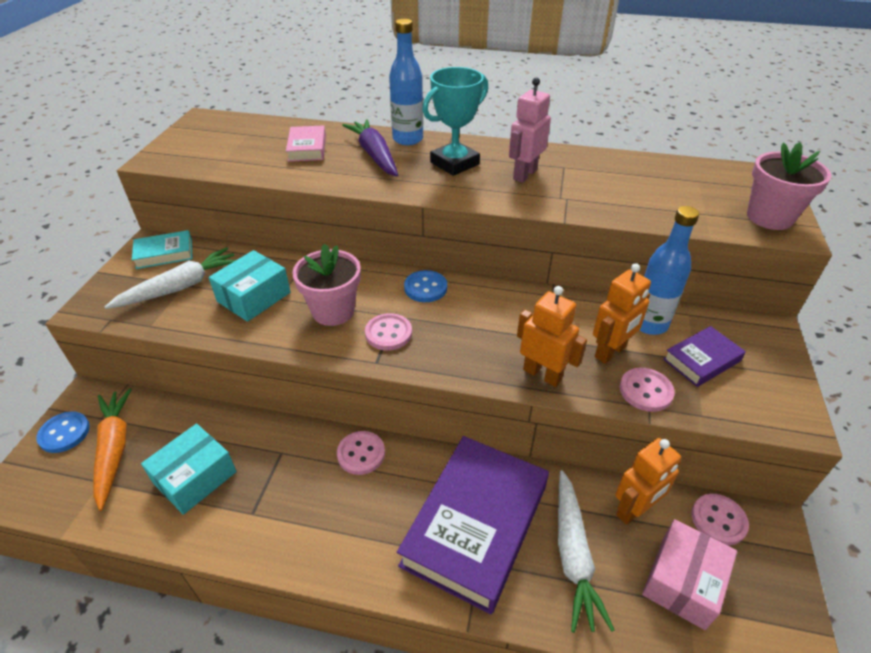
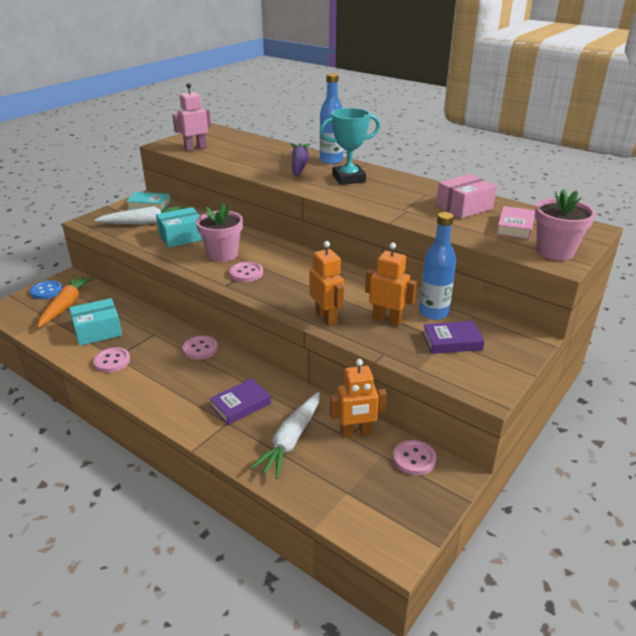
camera: 25 degrees right, 10 degrees down
(307, 148) = (260, 154): pink book -> pink book (515, 227)
(425, 288) = (292, 256): blue button -> none
(475, 525) = (240, 405): purple book -> purple book, size x0.48
(524, 174) = (391, 193): pink robot -> pink robot (195, 148)
(610, 352) = (387, 320): orange robot -> orange robot turned 135 degrees counterclockwise
(645, 391) = (390, 345): pink button -> pink button (112, 361)
(683, 581) = (354, 479): pink box -> pink box (464, 207)

